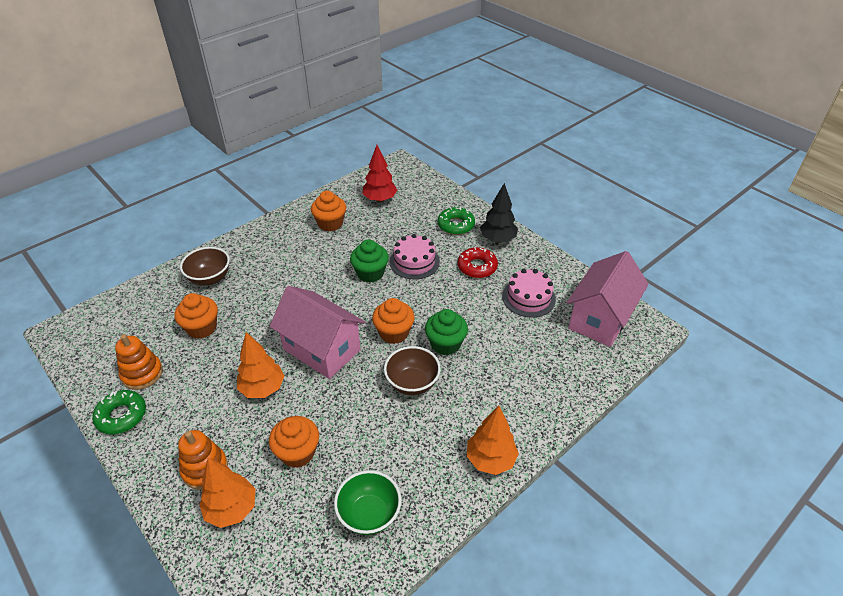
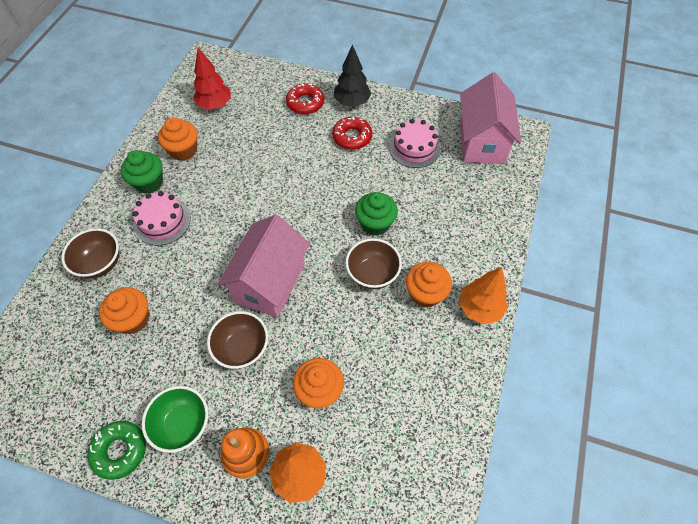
camera: 30 degrees left, 15 degrees up
(142, 374) = (107, 397): orange stacking toy -> none
(263, 388) = (242, 348): orange tree -> brown bowl
(322, 349) = (270, 282): pink house -> pink house turned 75 degrees counterclockwise
(369, 514) = (418, 409): green bowl -> green bowl (183, 424)
(370, 273) = (260, 186): green cupcake -> green cupcake (149, 182)
(394, 333) = (323, 234): orange cupcake -> orange cupcake (425, 293)
(414, 262) = (293, 156): pink cake -> pink cake (162, 221)
(456, 225) = (305, 103): green donut -> red donut

